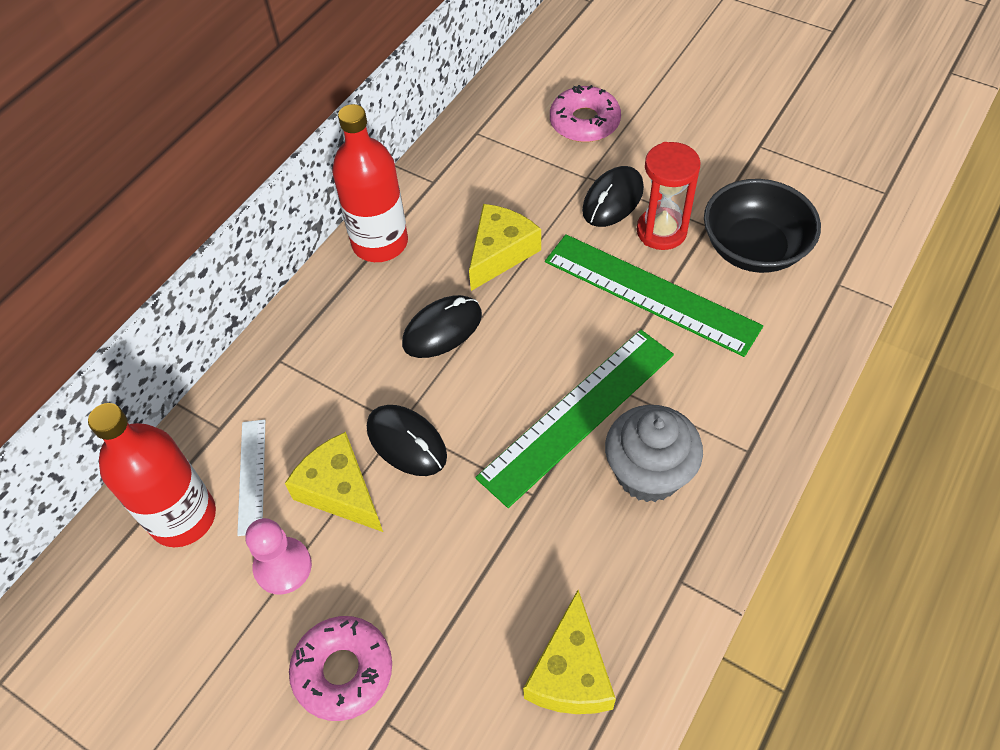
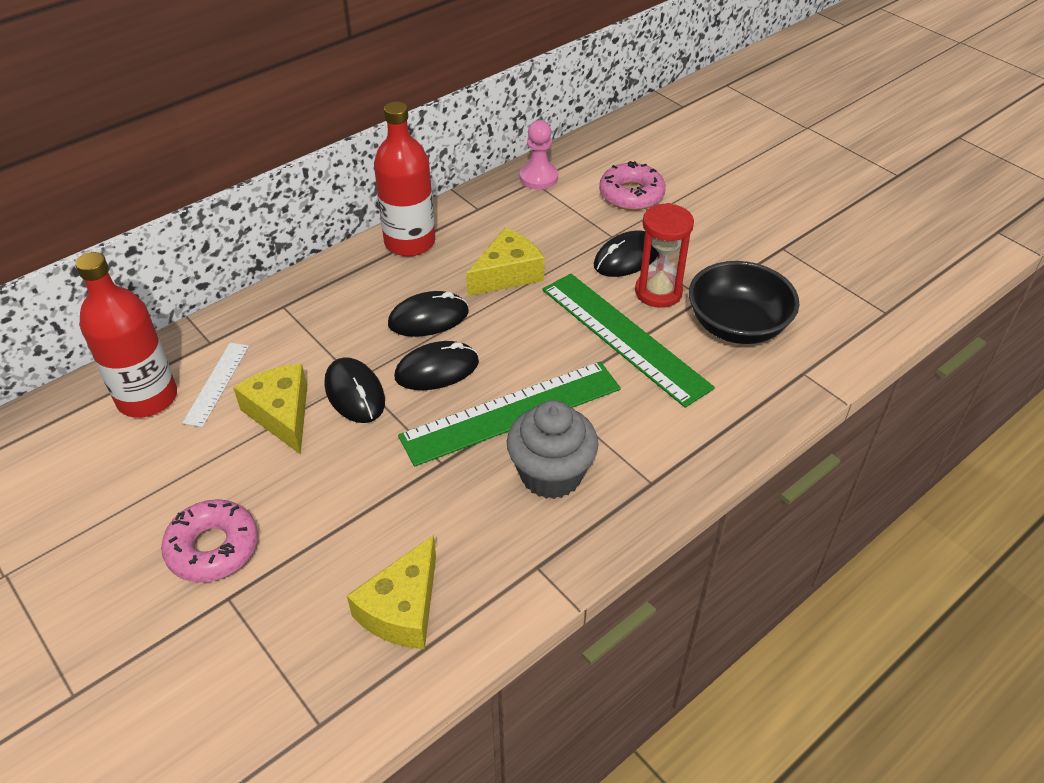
camera: 15 degrees right, 10 degrees down
(283, 566) = (206, 456): pink pawn -> pink pawn (538, 177)
(479, 388) = (437, 369): none -> black mouse

